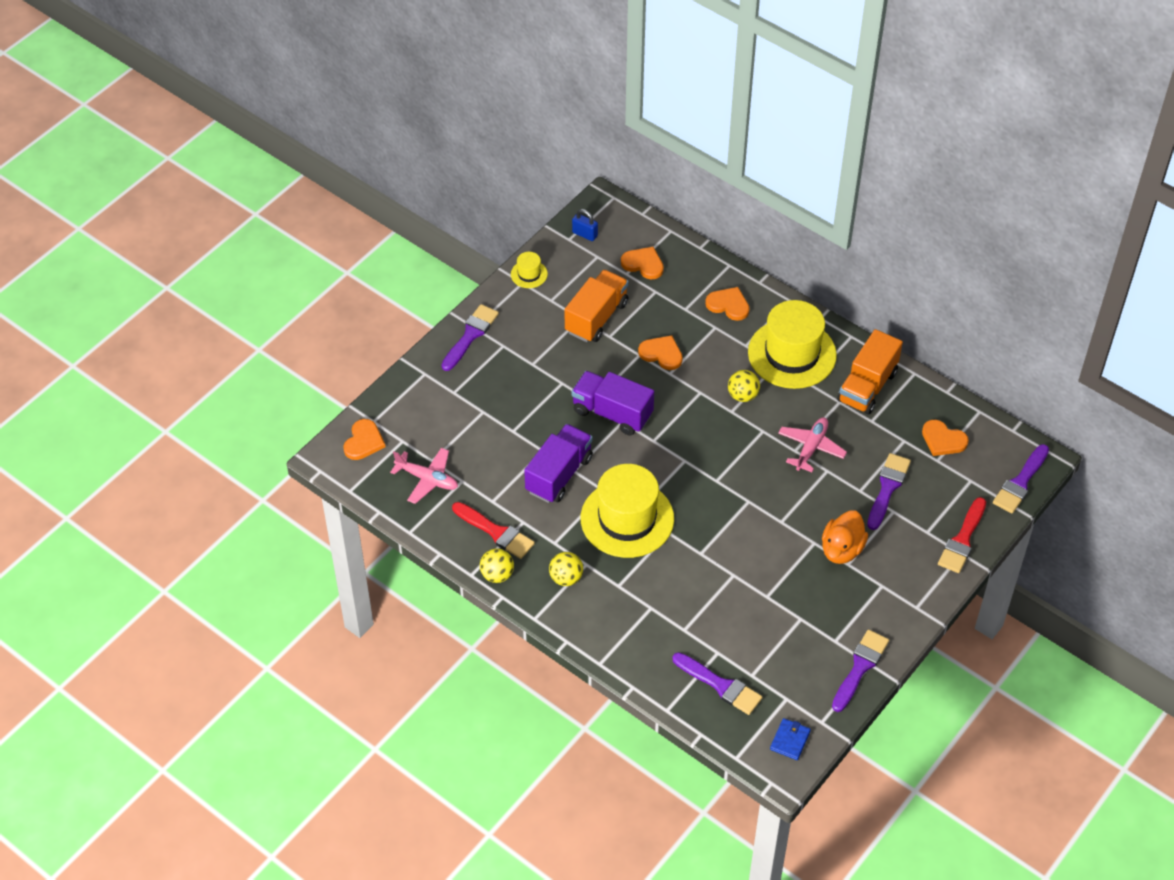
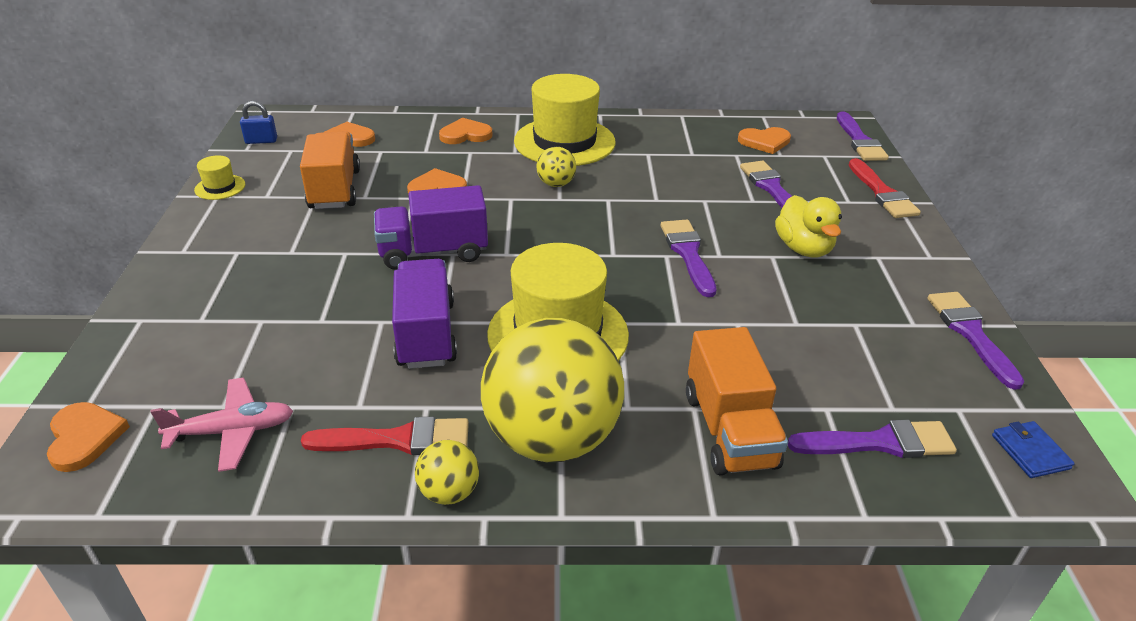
camera: 40 degrees left, 15 degrees down
(470, 335) = (183, 260): purple brush -> purple brush (688, 254)
(566, 578) = (552, 438): yellow ball -> yellow ball, size x2.35
(811, 448) = (668, 192): pink plane -> none
(841, 549) = (803, 248): orange duck -> yellow duck
(867, 386) = (657, 136): orange truck -> orange truck (729, 430)

